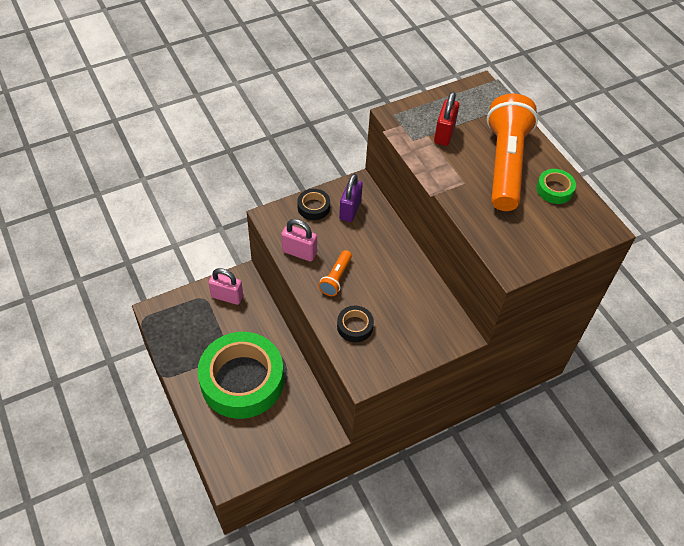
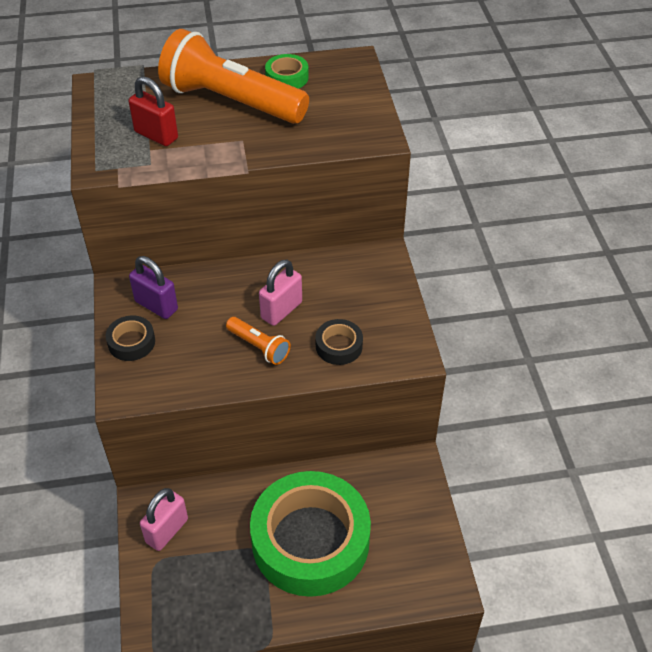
camera: 70 degrees left, 5 degrees down
(299, 252) = (200, 375): pink padlock -> pink padlock (281, 310)

